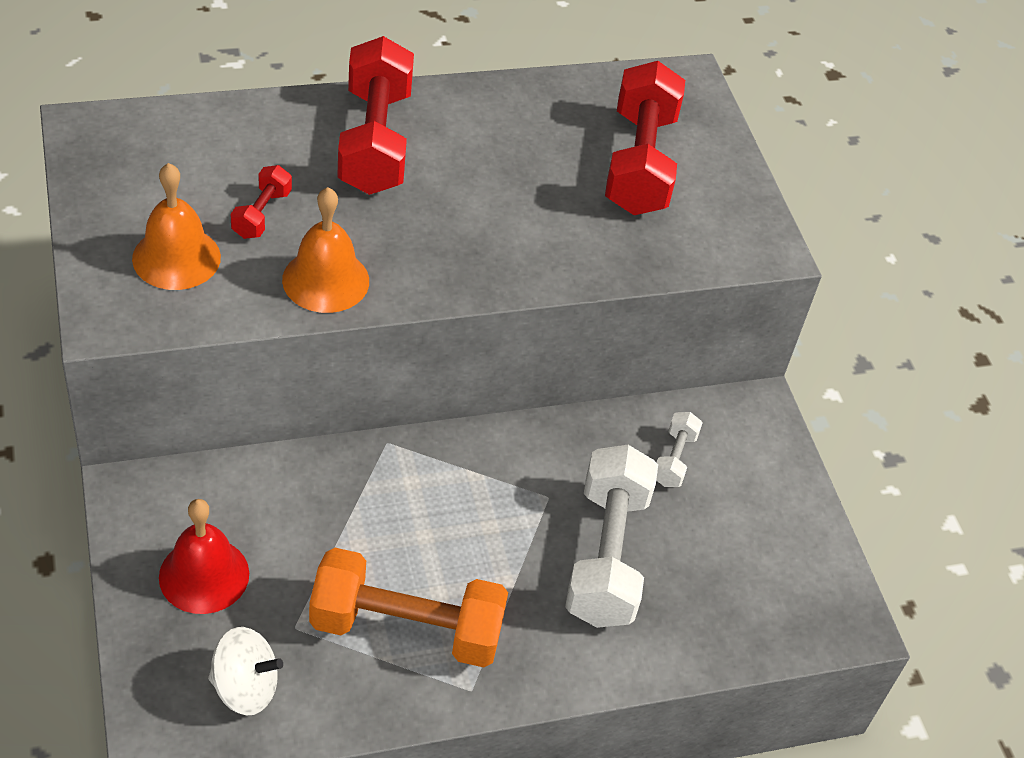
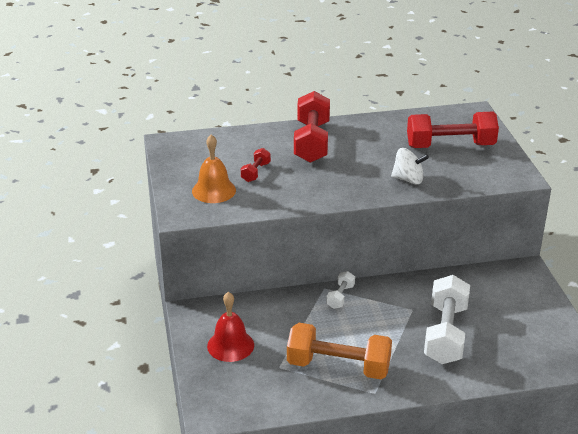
camera: 10 degrees right, 15 degrees down
(245, 687) = (254, 392): white spinning top -> white spinning top (408, 179)
(325, 280) = (289, 197): orange bell -> none
(639, 163) = (450, 146): red dumbbell -> red dumbbell turned 75 degrees clockwise
(674, 459) = (480, 292): white dumbbell -> white dumbbell (340, 297)

